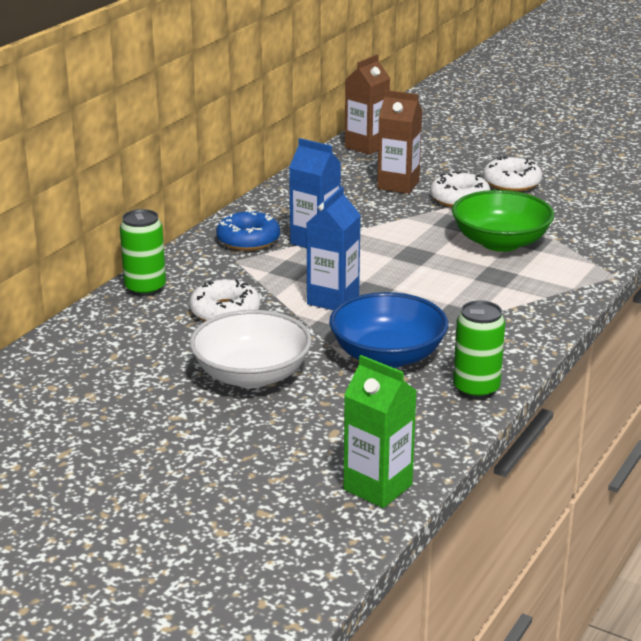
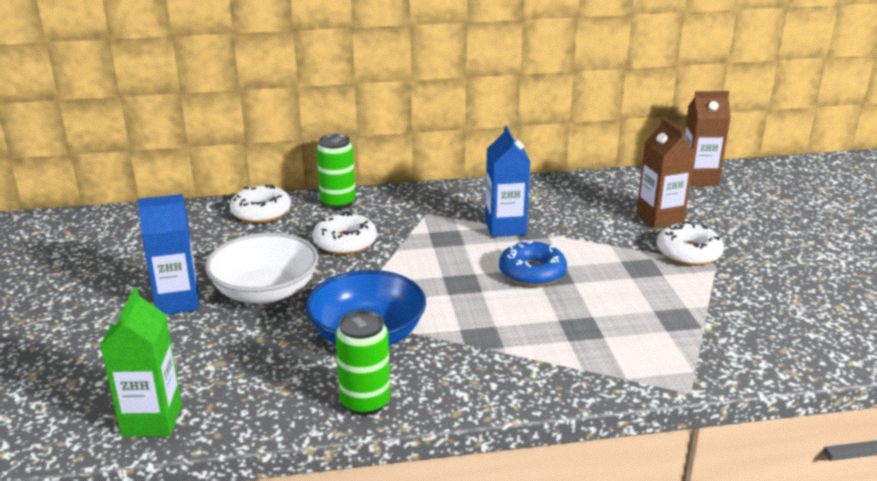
camera: 50 degrees right, 0 degrees up
(248, 240) = (464, 204): blue donut -> blue donut (532, 273)
(333, 300) = (424, 274): blue carton -> blue carton (177, 302)
(500, 242) = (645, 304): green bowl -> none
(511, 182) = (768, 263): white donut -> white donut (261, 212)

